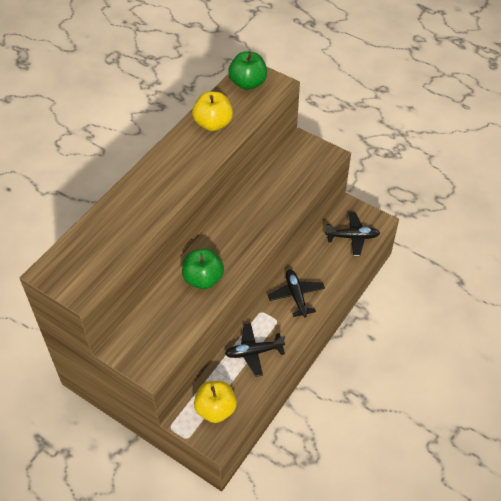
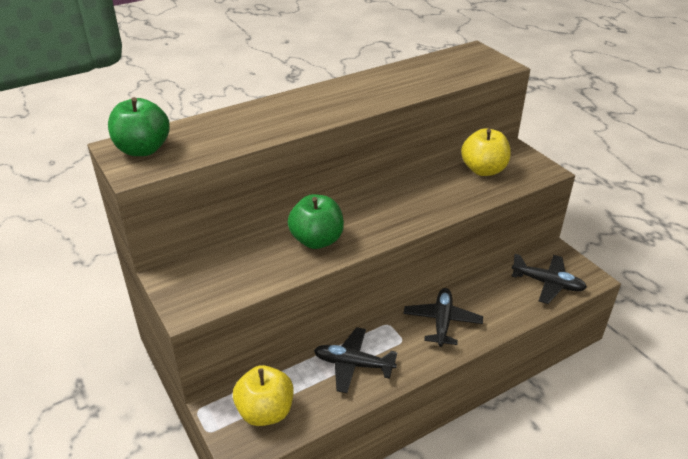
camera: 25 degrees right, 15 degrees down
(213, 124) = (403, 78): yellow apple -> yellow apple (483, 170)
(248, 83) = (466, 58): green apple -> green apple (143, 149)

